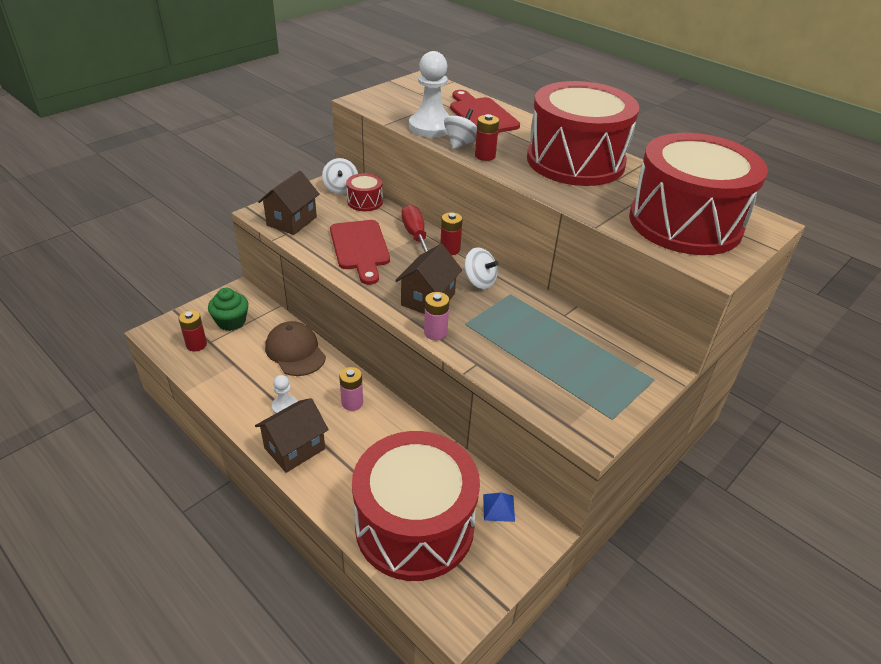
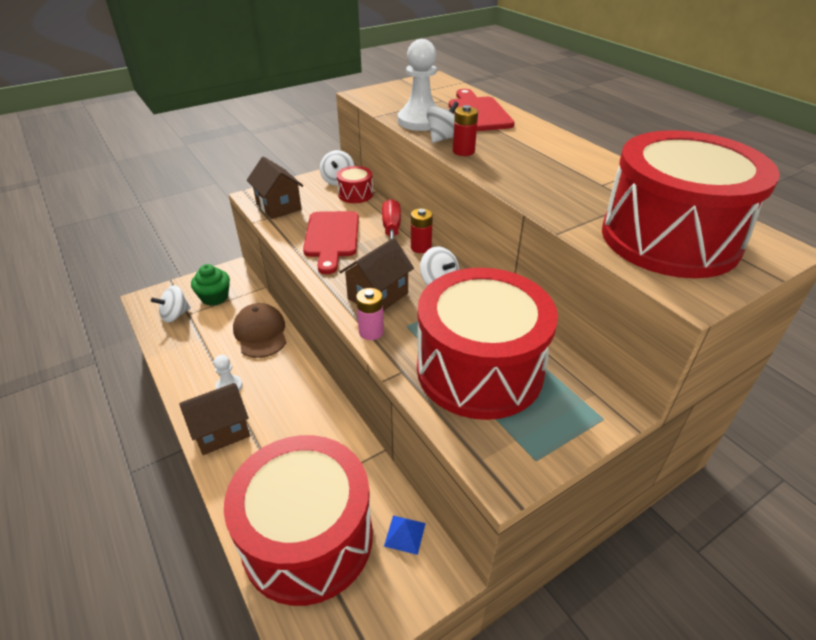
camera: 15 degrees right, 0 degrees up
(196, 345) = (175, 315): red battery -> white spinning top
(291, 221) = (278, 206): brown house -> brown house turned 75 degrees counterclockwise
(352, 403) = (294, 392): pink battery -> none
(575, 161) = (561, 163): red drum -> red drum (479, 369)

